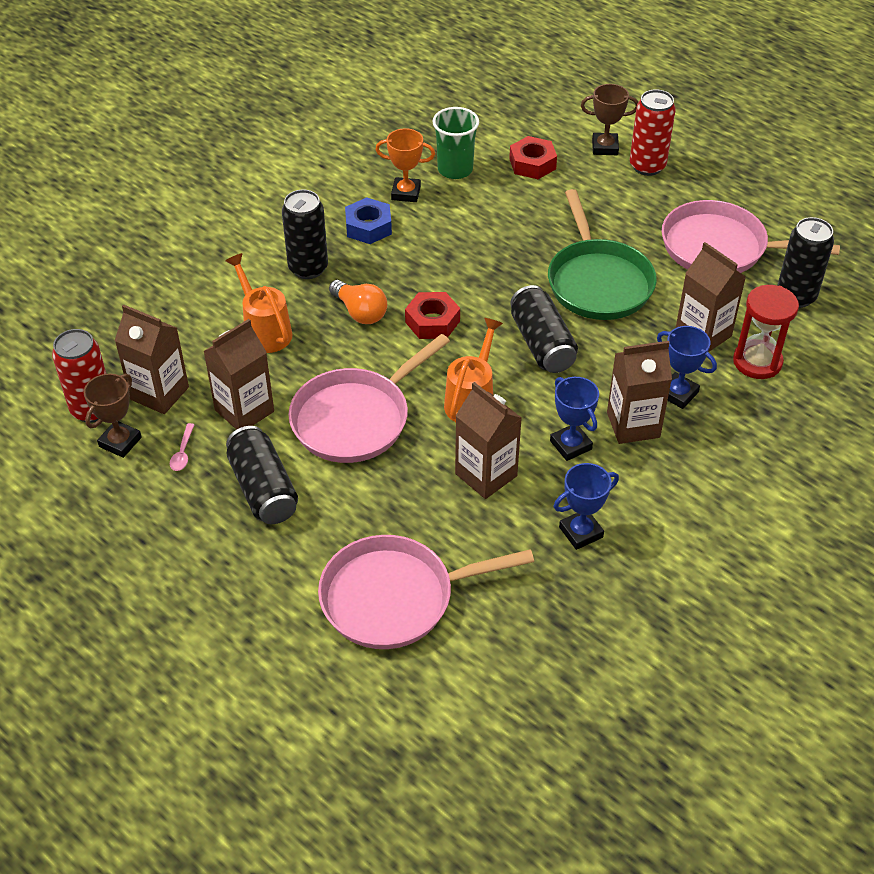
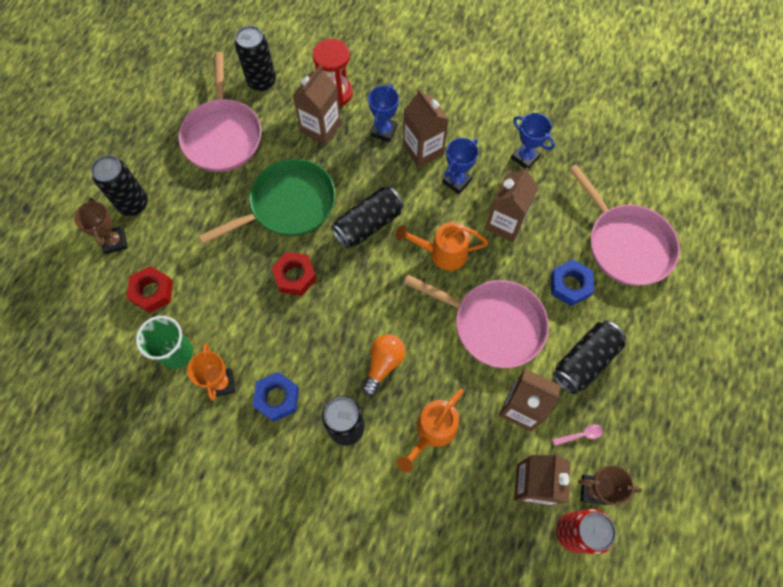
camera: 110 degrees left, 20 degrees up
(367, 511) = (570, 285): none -> blue nut
(432, 321) = (373, 306): red nut -> red nut (295, 276)
(647, 166) = (133, 204): red can -> black can

